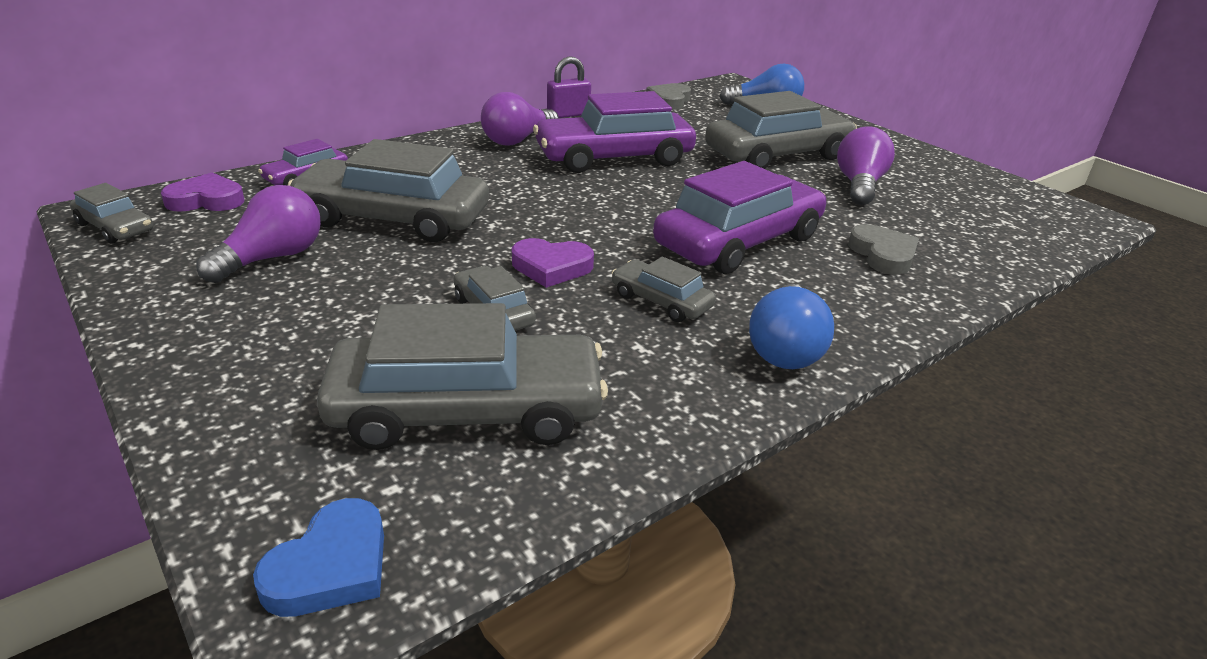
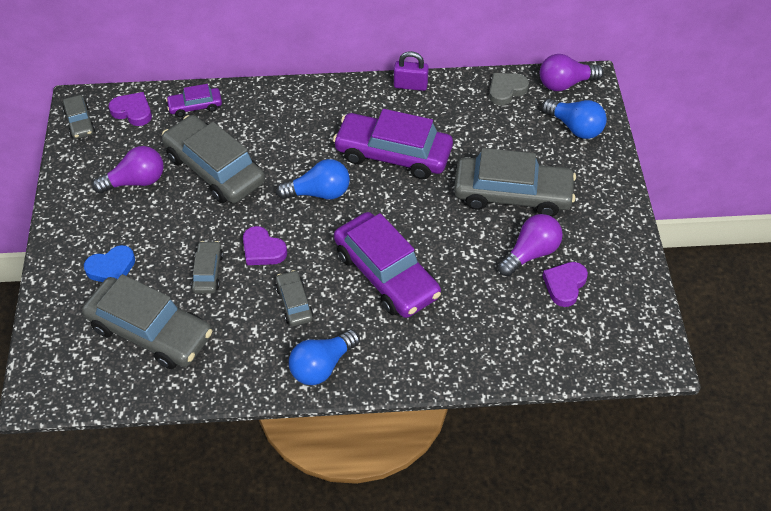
camera: 35 degrees right, 20 degrees up
(331, 567) = (55, 382): blue heart -> blue heart (111, 268)
(517, 140) = (348, 108): purple light bulb -> purple light bulb (565, 84)
(565, 203) = (319, 193): none -> blue light bulb
(739, 241) = (386, 274): purple car -> purple car turned 60 degrees clockwise
(883, 255) = (460, 325): grey heart -> none
(926, 196) = (564, 285): none -> purple heart

